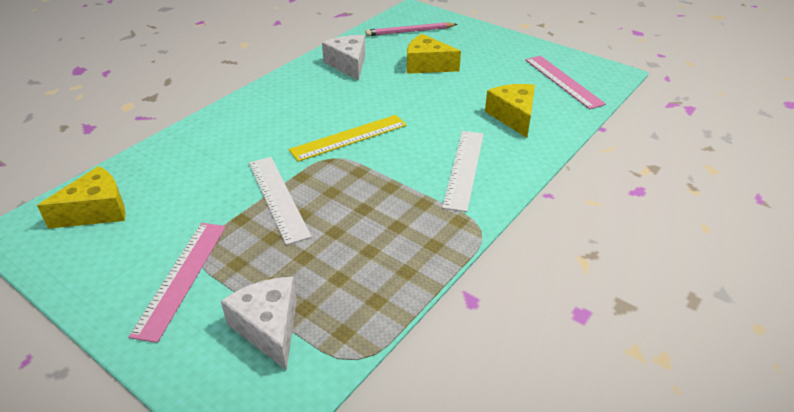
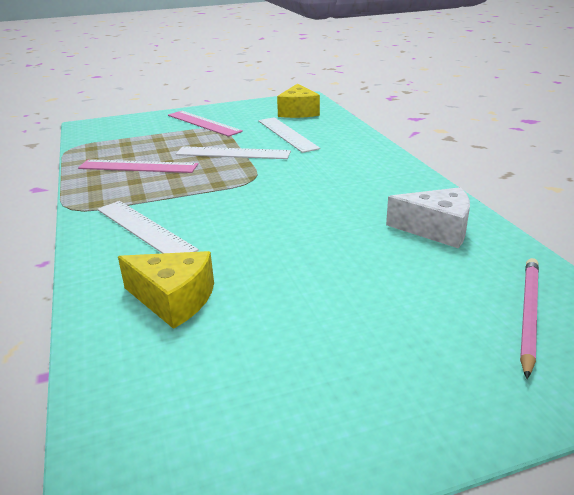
camera: 125 degrees right, 10 degrees down
(194, 186) = (287, 134): none -> white ruler
(269, 327) = (130, 135): white cheese -> none
(349, 137) = (274, 192): yellow ruler -> none
(427, 65) = (383, 286): yellow cheese -> none
(563, 81) = (186, 410): pink ruler -> pink ruler (138, 166)

